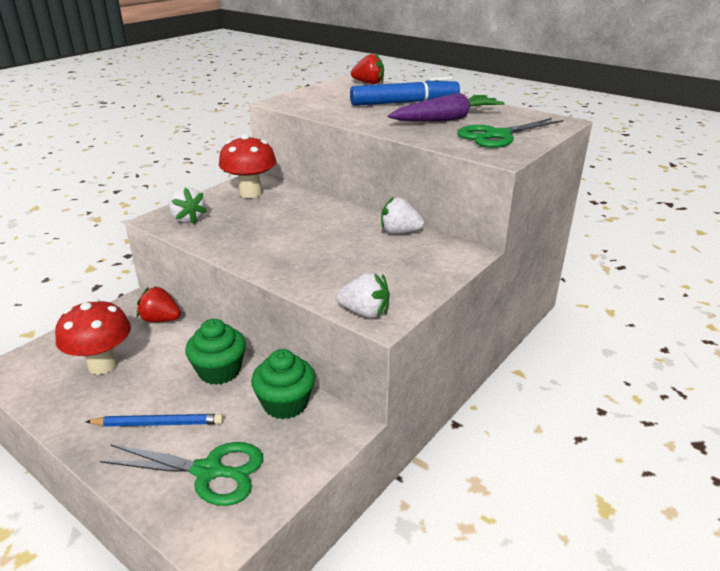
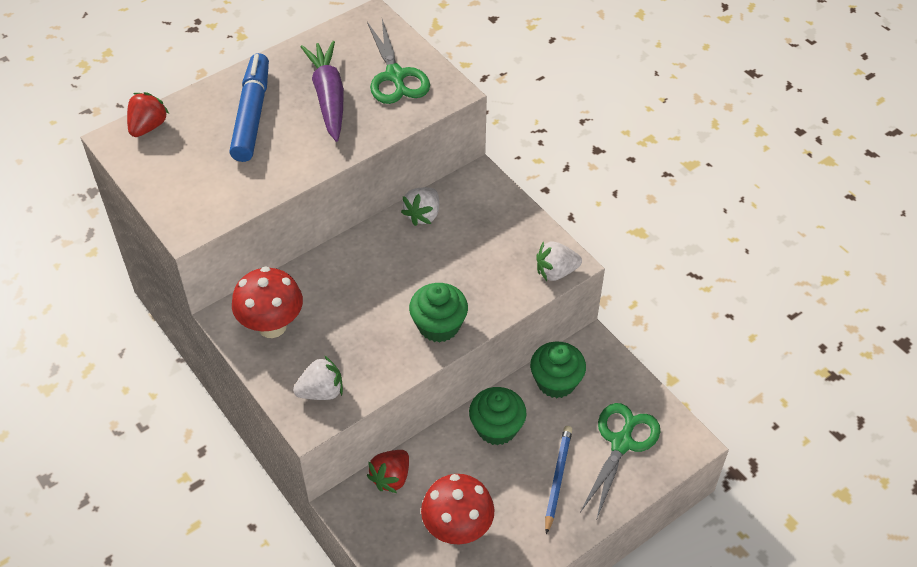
camera: 75 degrees left, 20 degrees up
(269, 257) = (439, 325): none -> green cupcake
(365, 312) = (556, 272): white strawberry -> white strawberry turned 135 degrees counterclockwise

